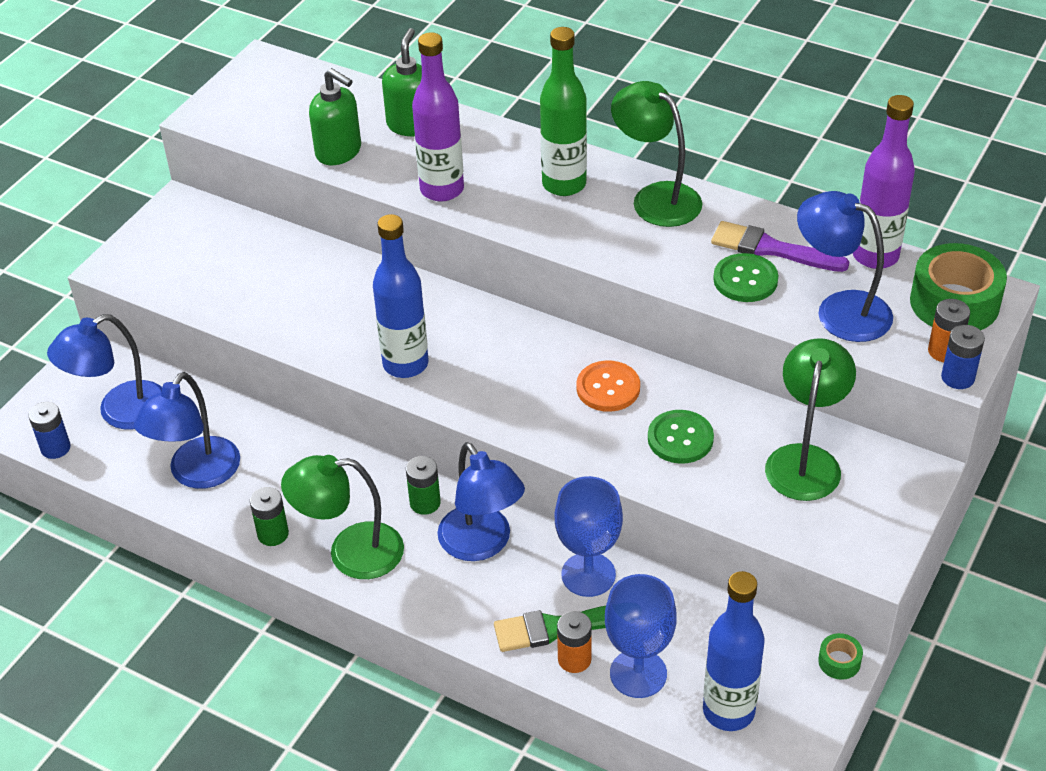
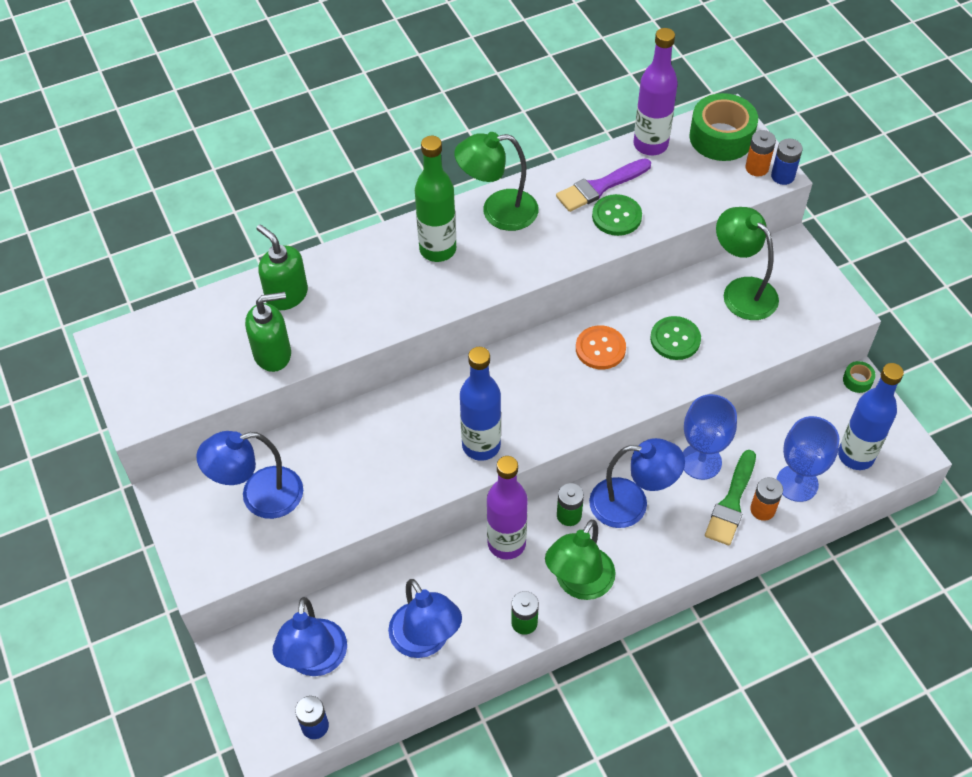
camera: 55 degrees left, 10 degrees up
(442, 190) = (377, 318): purple bottle -> purple bottle (506, 543)
(840, 310) = (682, 190): blue lamp -> blue lamp (259, 496)

